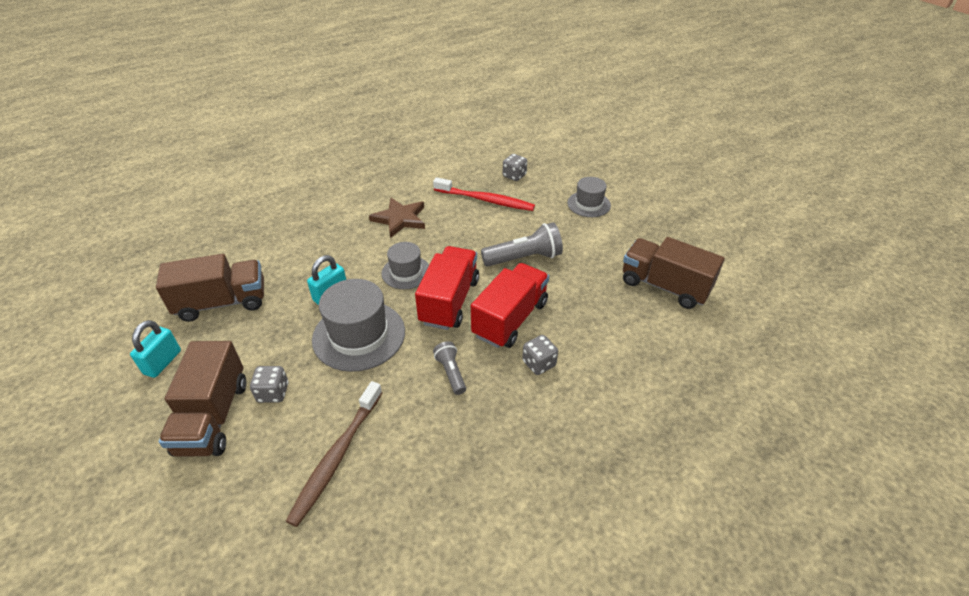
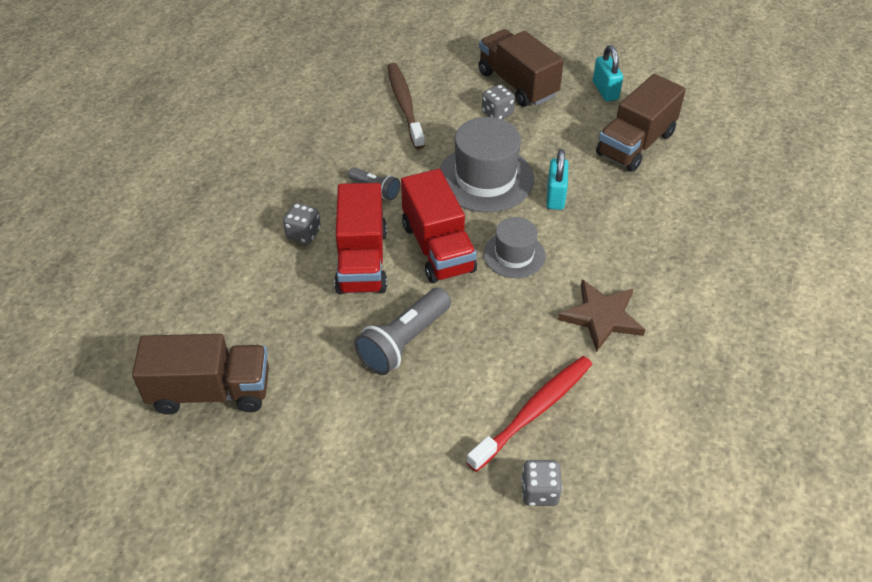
camera: 145 degrees right, 5 degrees up
(485, 200) = (533, 412): red toothbrush -> red toothbrush turned 150 degrees clockwise
(588, 204) = (383, 492): grey hat -> none

